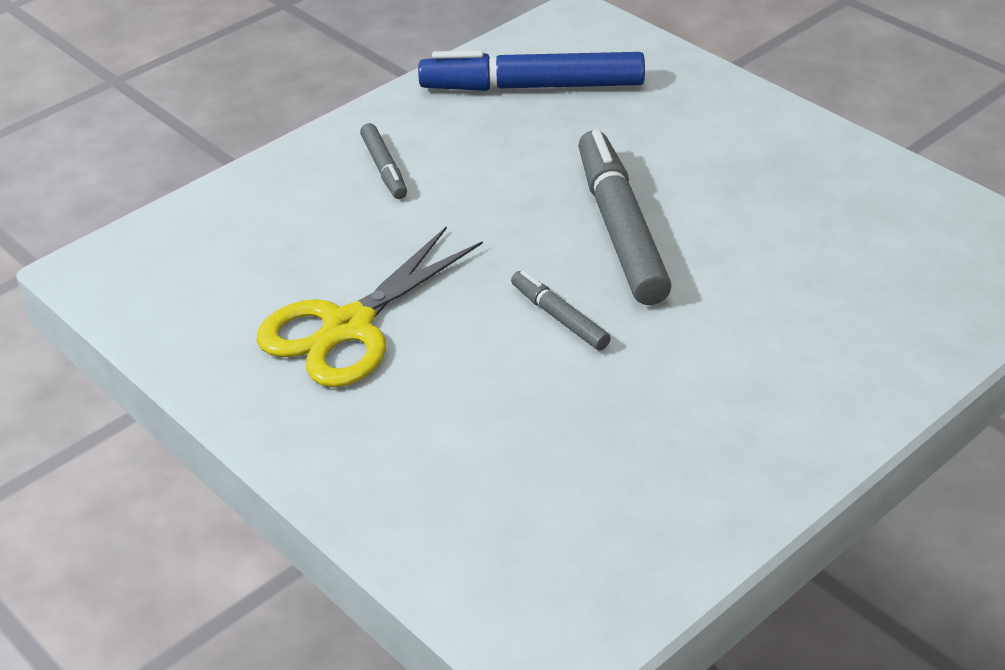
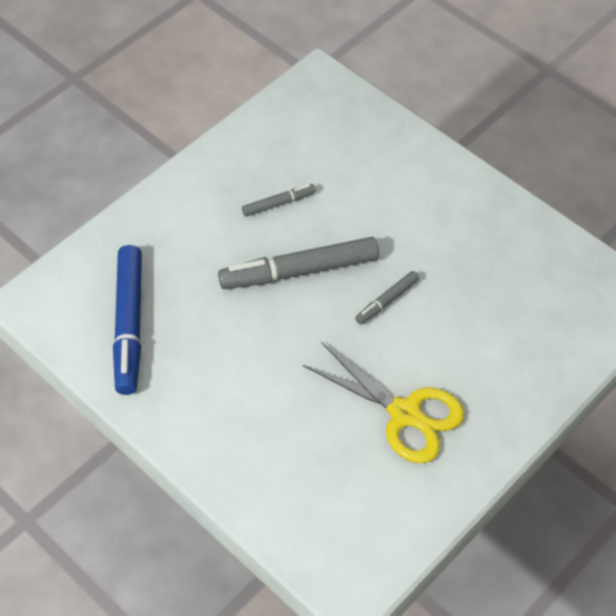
camera: 95 degrees left, 15 degrees up
(384, 168) = (230, 411): grey marker -> grey marker (279, 203)

